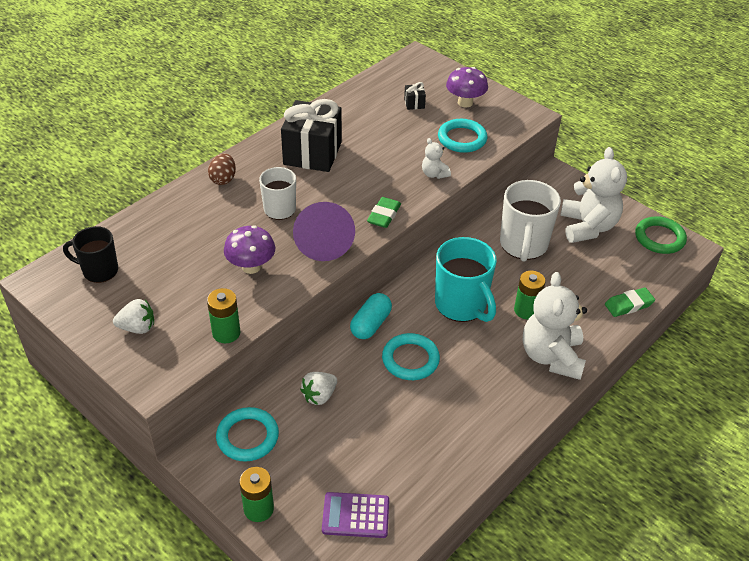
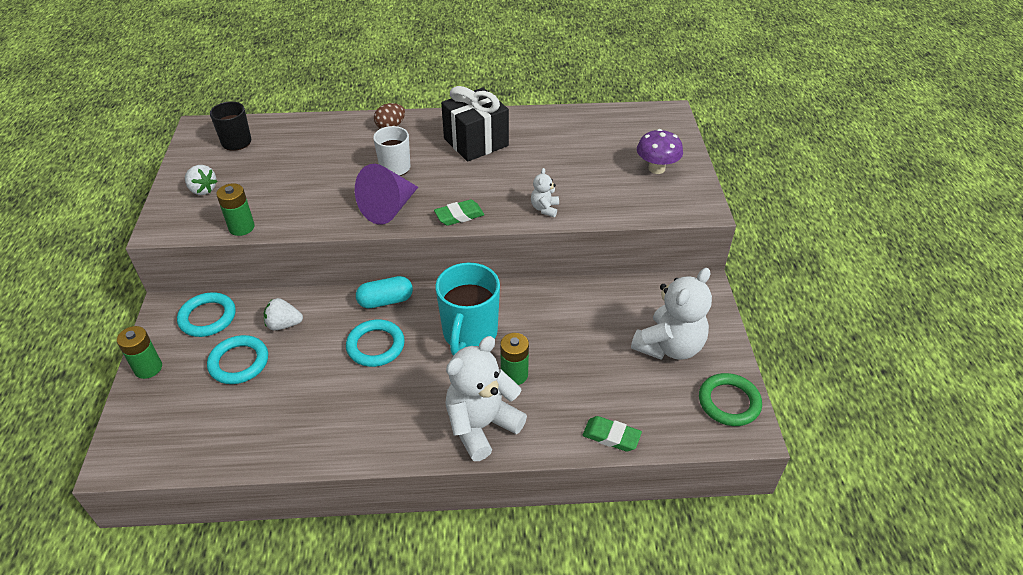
camera: 45 degrees right, 0 degrees up
(251, 267) = (320, 195): purple mushroom -> none
(355, 515) = (189, 422): purple calculator -> none
(414, 103) = (610, 147): black gift -> none
(462, 139) = (610, 195): turquoise ring -> turquoise ring (239, 362)
(523, 245) = (587, 323): white mug -> none

